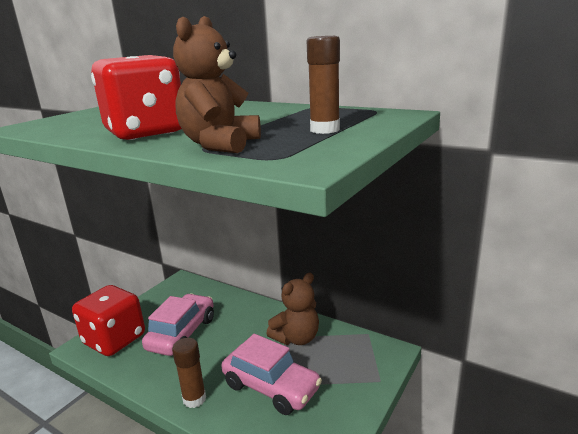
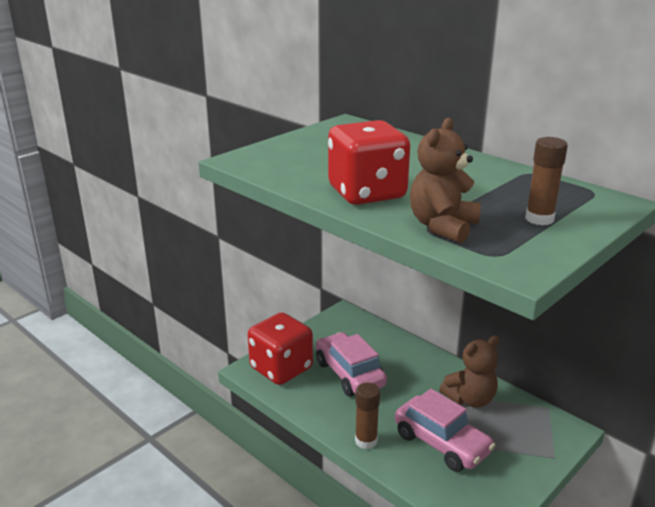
camera: 10 degrees right, 5 degrees up
(182, 333) = (349, 374): pink car -> pink car turned 60 degrees counterclockwise

